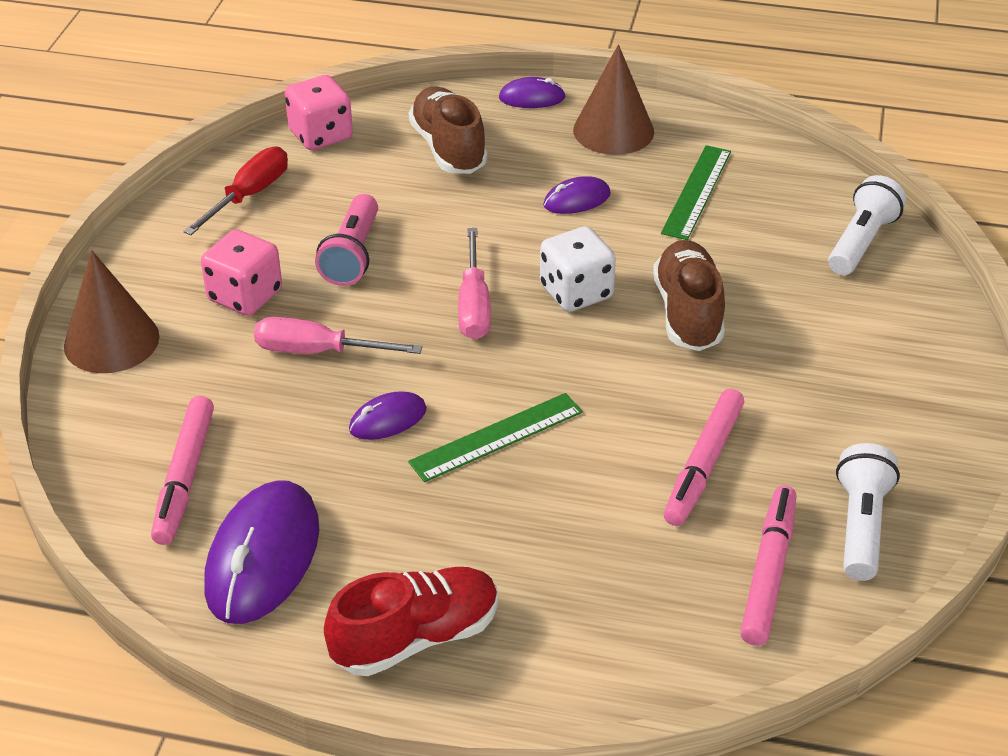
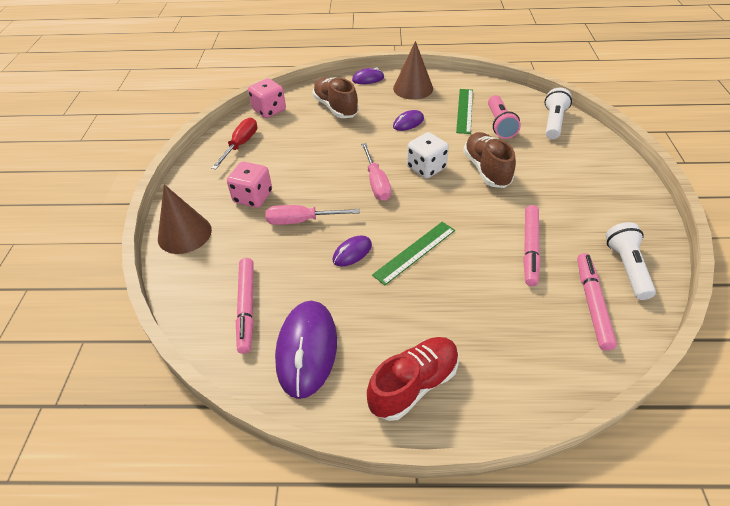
camera: 10 degrees left, 5 degrees up
(352, 255) = (304, 167): pink flashlight -> pink flashlight (499, 125)

